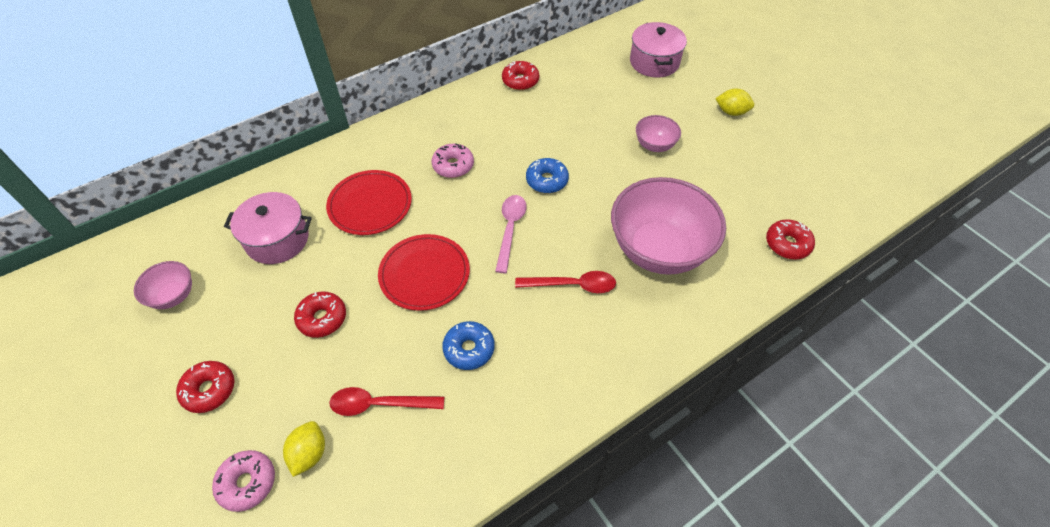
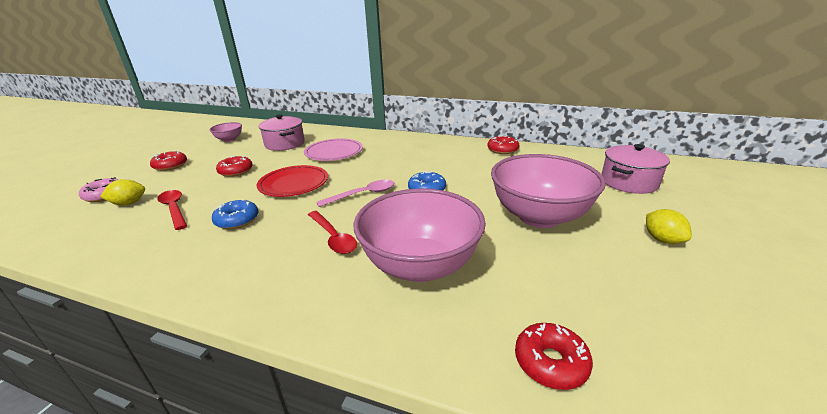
camera: 55 degrees right, 25 degrees down
(370, 205) = (334, 152): red plate -> pink plate
(453, 166) = (395, 159): pink donut -> none
(654, 145) = (539, 216): pink bowl -> pink bowl, size x2.14

